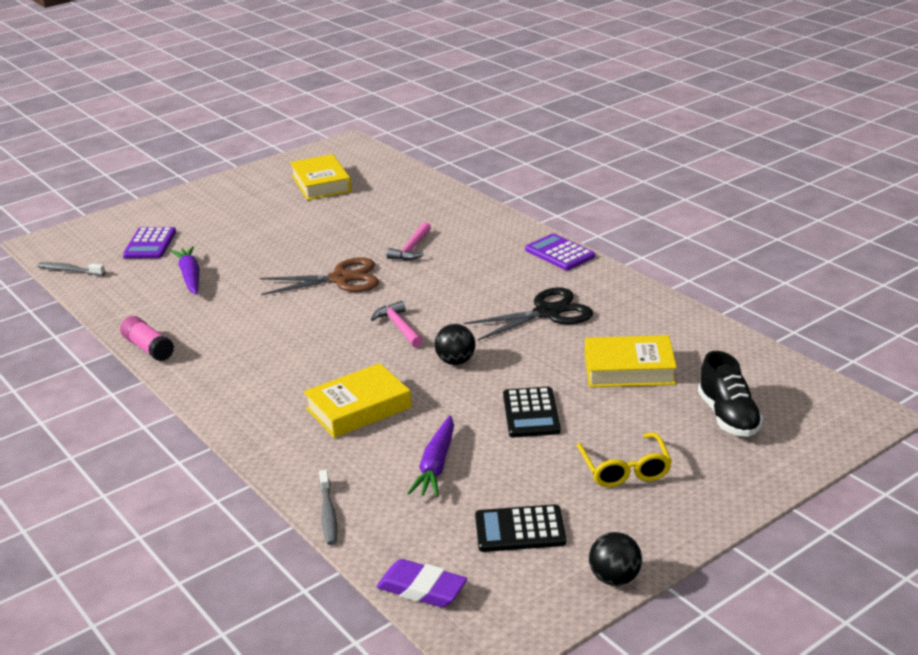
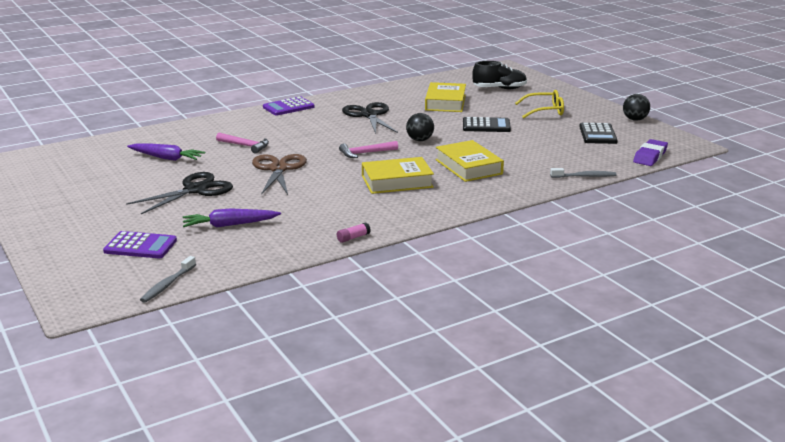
camera: 85 degrees left, 5 degrees down
(148, 348) = (353, 238): pink glue stick -> pink glue stick, size x0.57
(279, 244) = (195, 190): none -> black scissors
(321, 183) = (80, 174): yellow book -> yellow book (397, 181)
(436, 465) = (537, 149): purple carrot -> purple carrot (166, 158)

